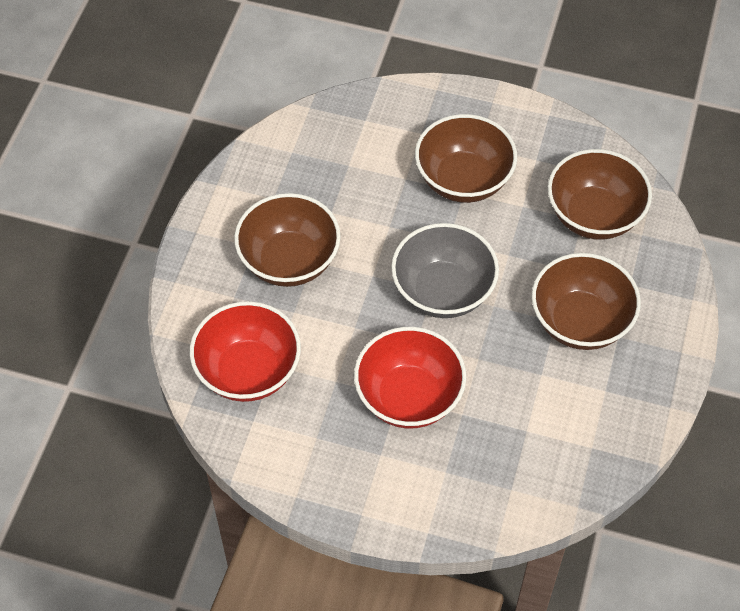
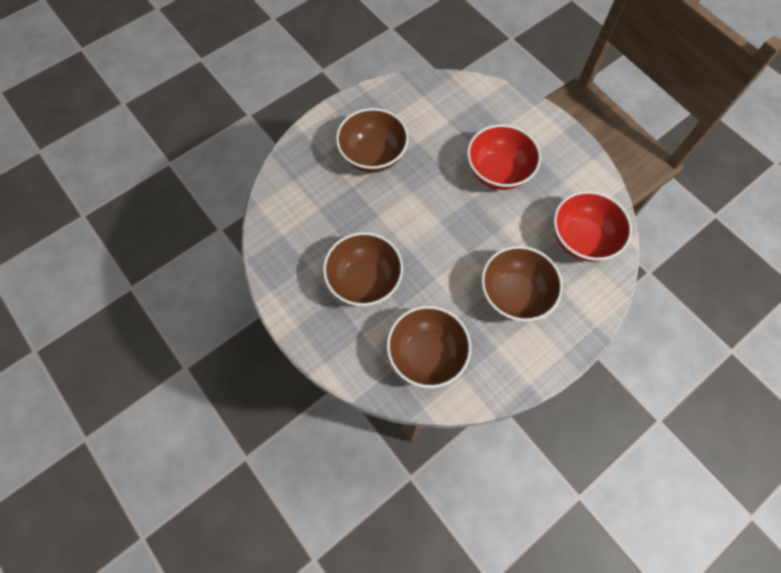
camera: 145 degrees left, 10 degrees up
(443, 291) = (434, 217): grey bowl -> none
(593, 216) = (309, 208): brown bowl -> brown bowl (426, 354)

